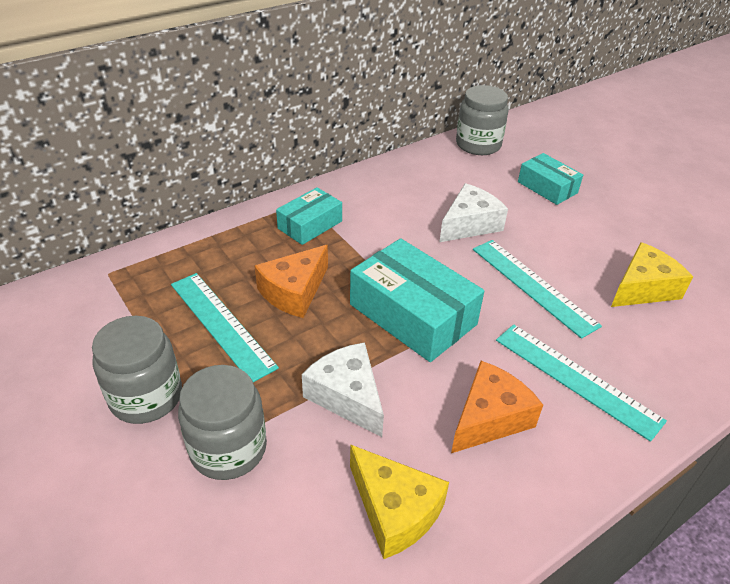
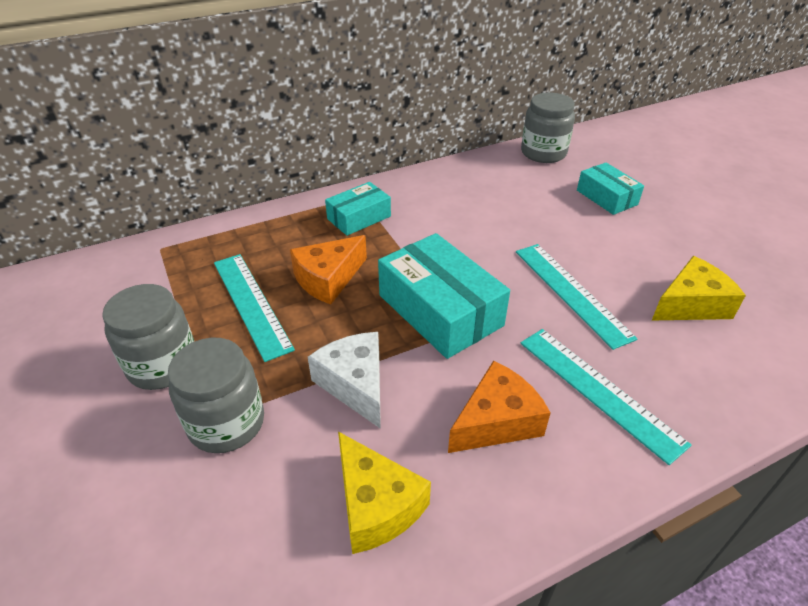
camera: 10 degrees right, 0 degrees up
(469, 224) = (518, 228): white cheese -> none

